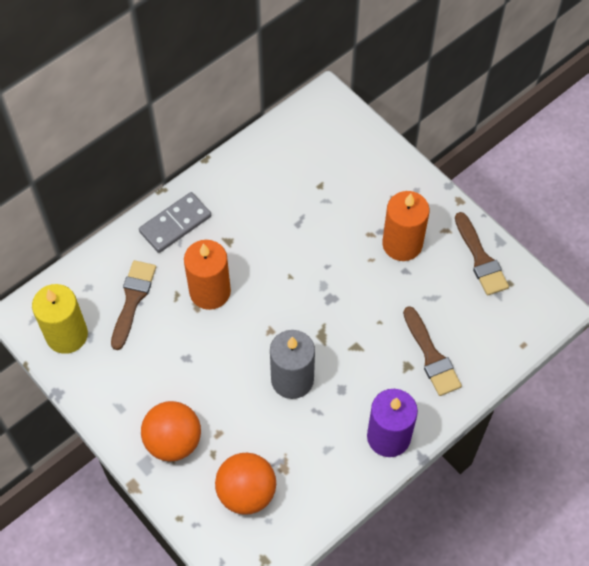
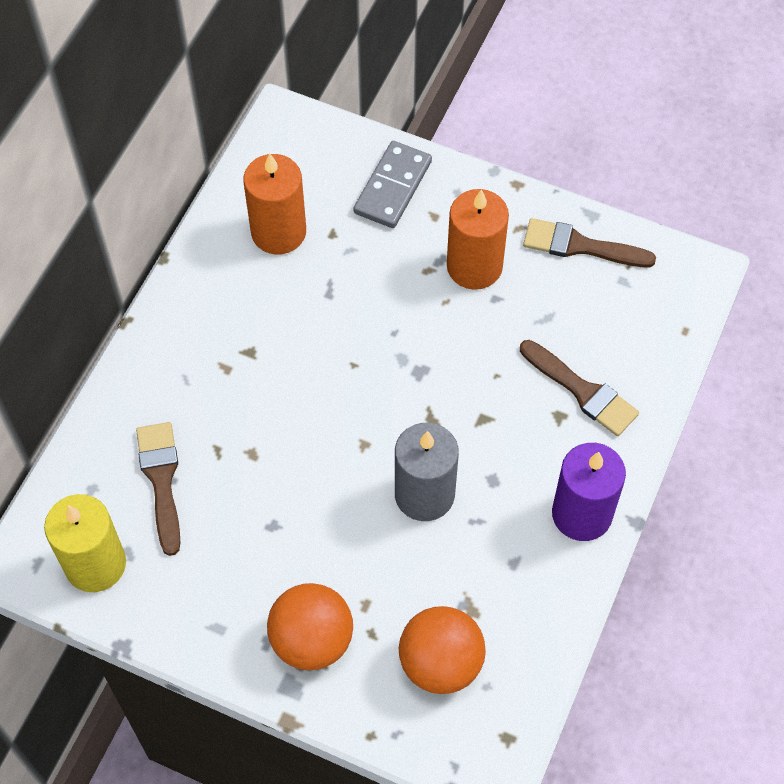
camera: 25 degrees left, 0 degrees up
(175, 224) = (167, 358): grey domino -> grey domino (392, 187)
(210, 292) = (259, 427): orange candle -> orange candle (278, 232)
(480, 259) = (580, 246): brown brush -> brown brush turned 150 degrees clockwise

